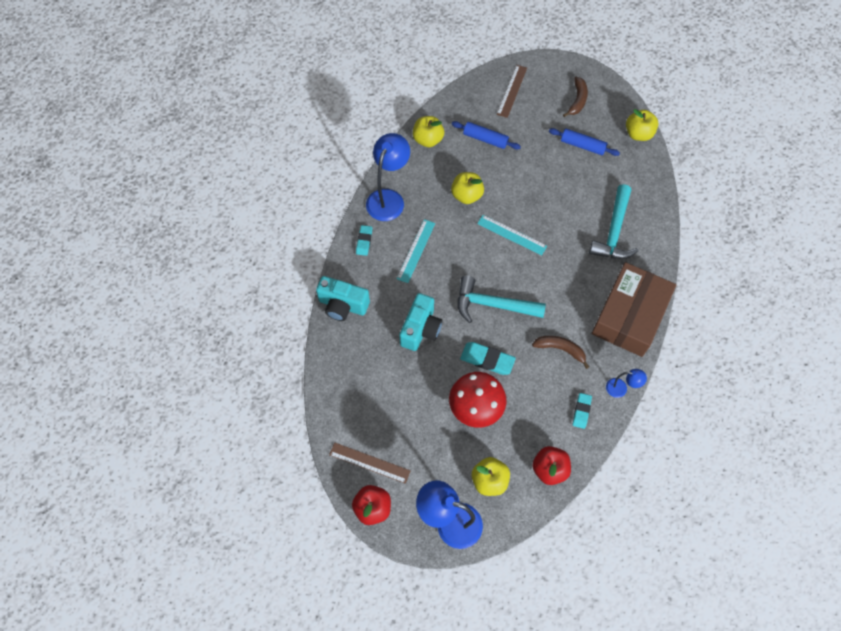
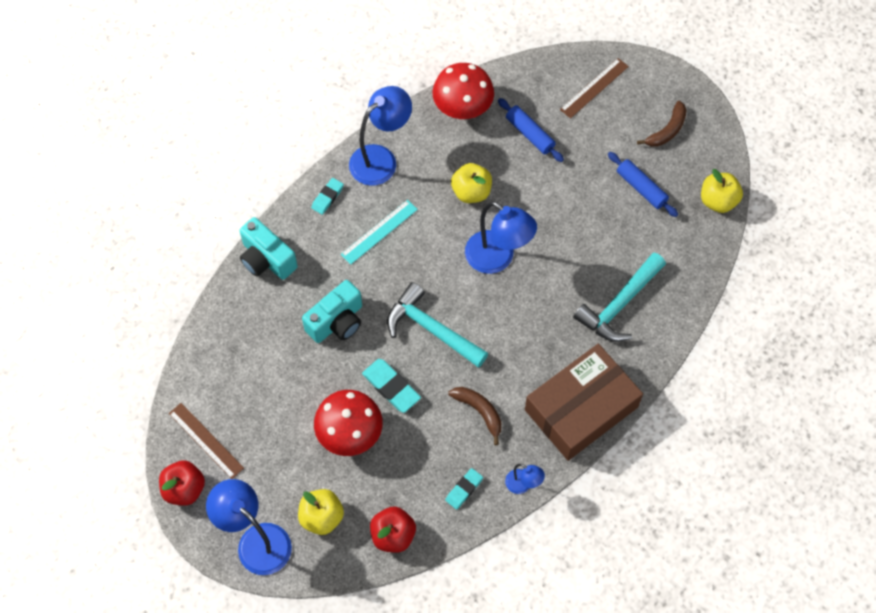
camera: 25 degrees right, 0 degrees up
(428, 140) = (462, 108): yellow apple -> red mushroom
(511, 235) = (497, 259): turquoise ruler -> blue lamp

